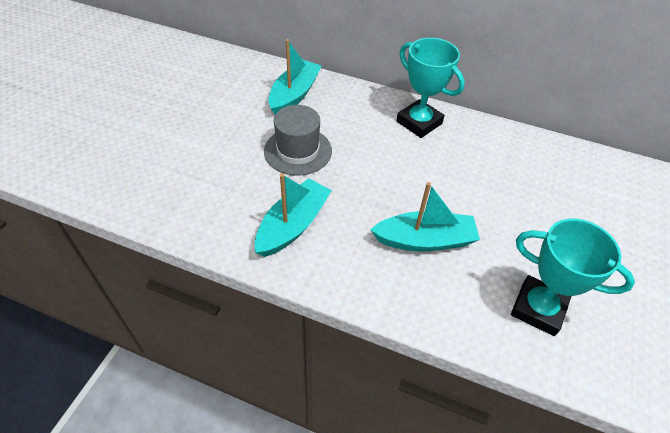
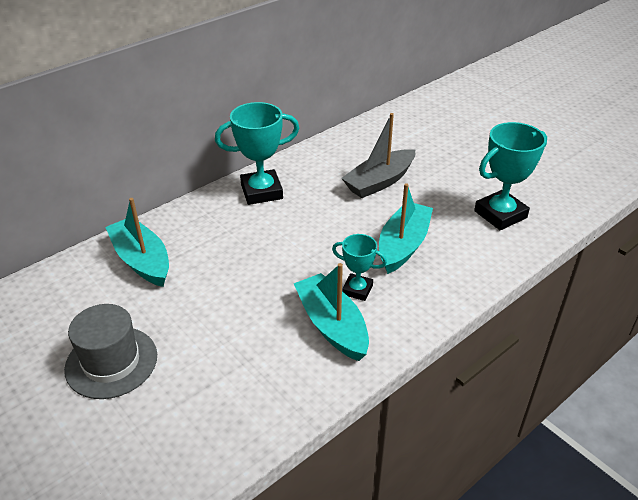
camera: 60 degrees left, 10 degrees down
(298, 151) = (232, 287): grey hat -> grey hat (111, 362)
(344, 227) = (357, 290): none -> turquoise trophy
(501, 192) = (379, 182): none -> grey boat

